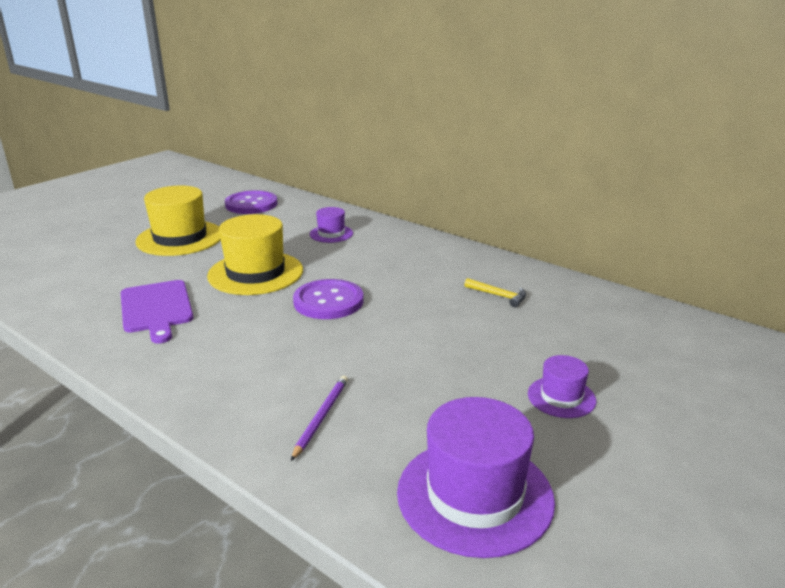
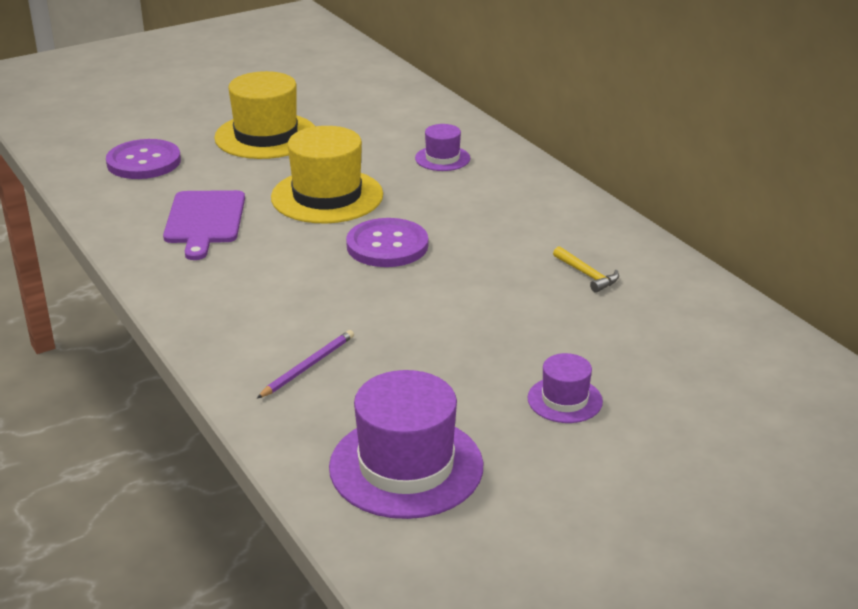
camera: 20 degrees right, 5 degrees up
(251, 204) = (370, 100): purple button -> purple button (144, 162)

